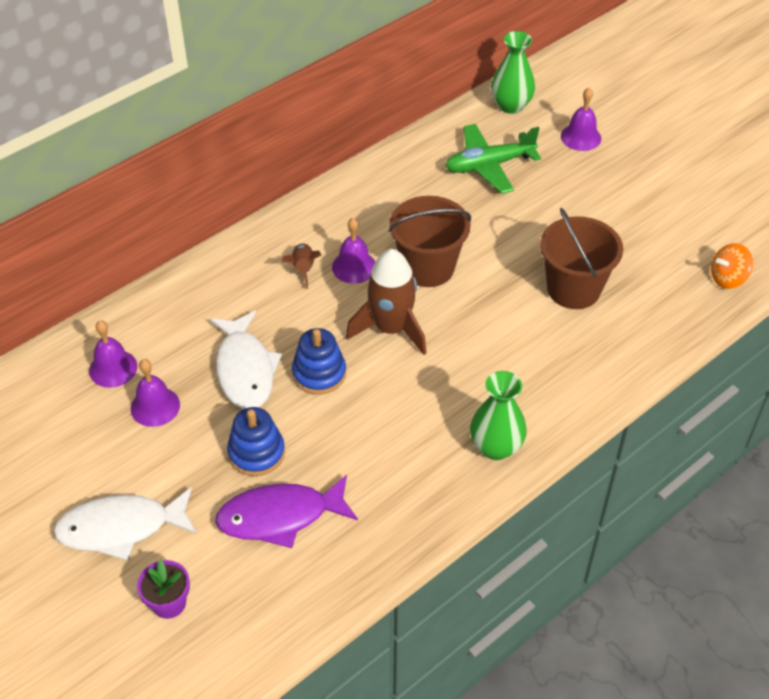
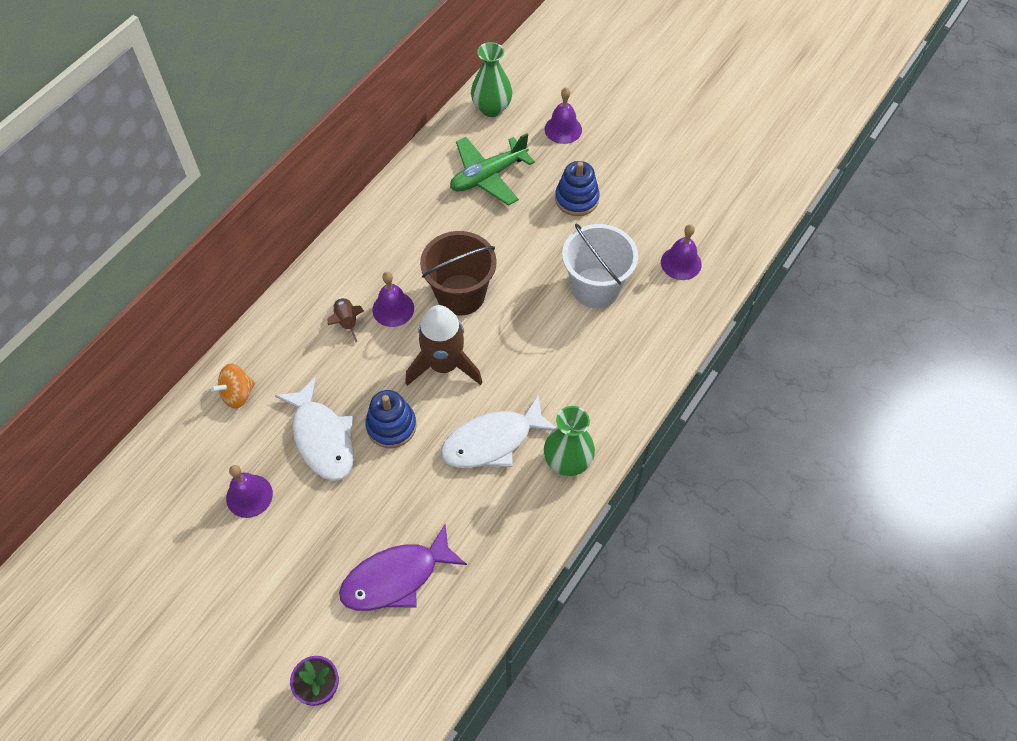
camera: 15 degrees left, 10 degrees up
(113, 368) = (197, 466): purple bell -> purple bell (681, 263)
(121, 528) = (254, 626): white fish -> white fish (492, 441)
(256, 453) = (357, 520): blue stacking toy -> blue stacking toy (576, 199)
(573, 289) = (595, 288): brown bucket -> white bucket
(728, 278) = (725, 247): orange spinning top -> orange spinning top (238, 394)

